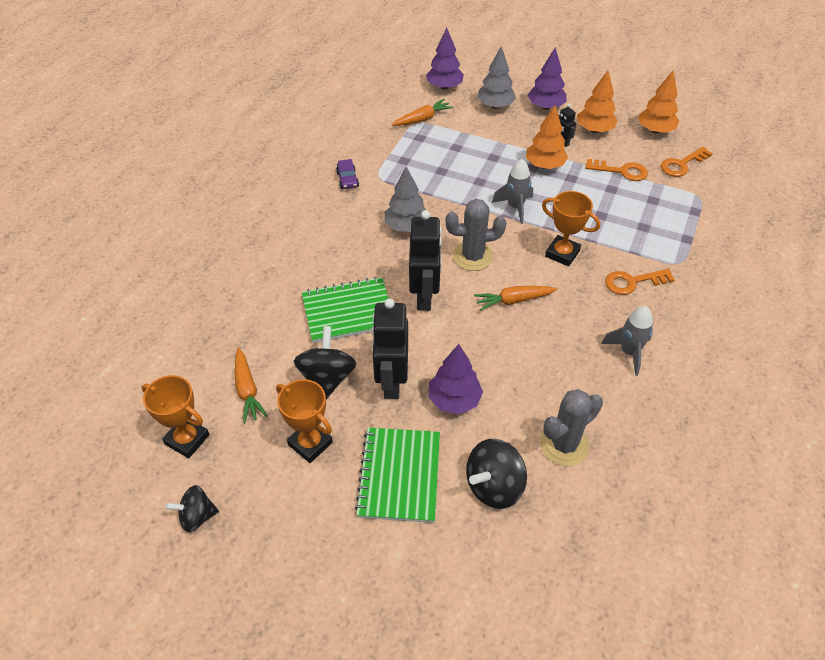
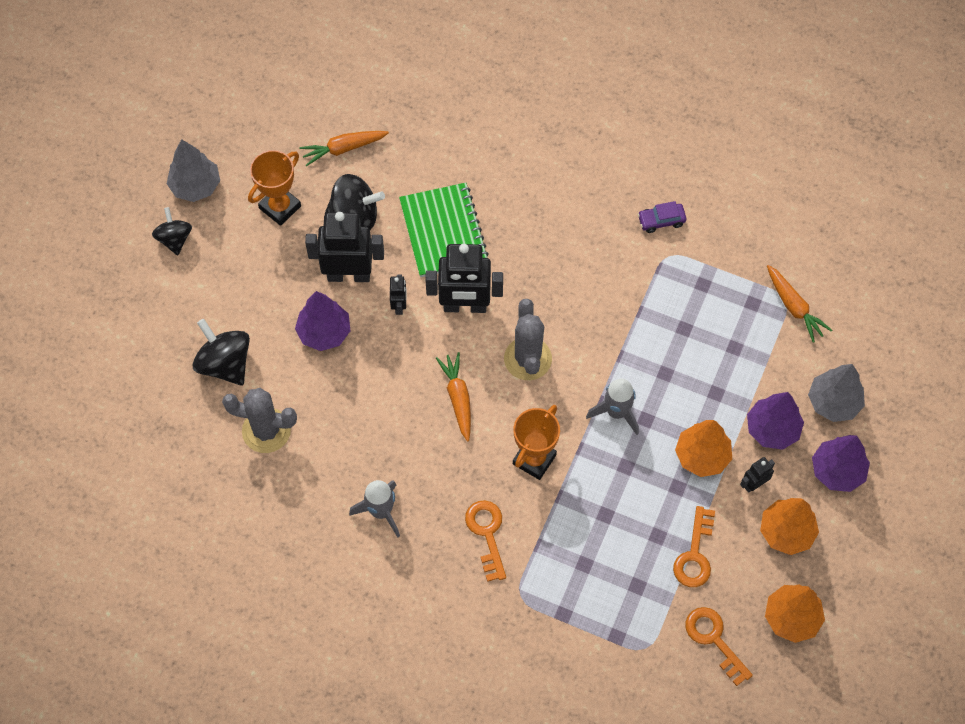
camera: 90 degrees right, 15 degrees up
(187, 439) = (290, 107): orange trophy -> none
(197, 516) = (212, 126): black spinning top -> black spinning top (174, 239)
(399, 476) = (241, 283): green notebook -> none
(406, 226) = (578, 287): grey tree -> grey tree (196, 186)
(424, 342) = (399, 305): none -> black robot
(444, 87) = (874, 336): purple tree -> purple tree (772, 429)
(564, 445) = (266, 431): grey cactus -> grey cactus turned 45 degrees counterclockwise

